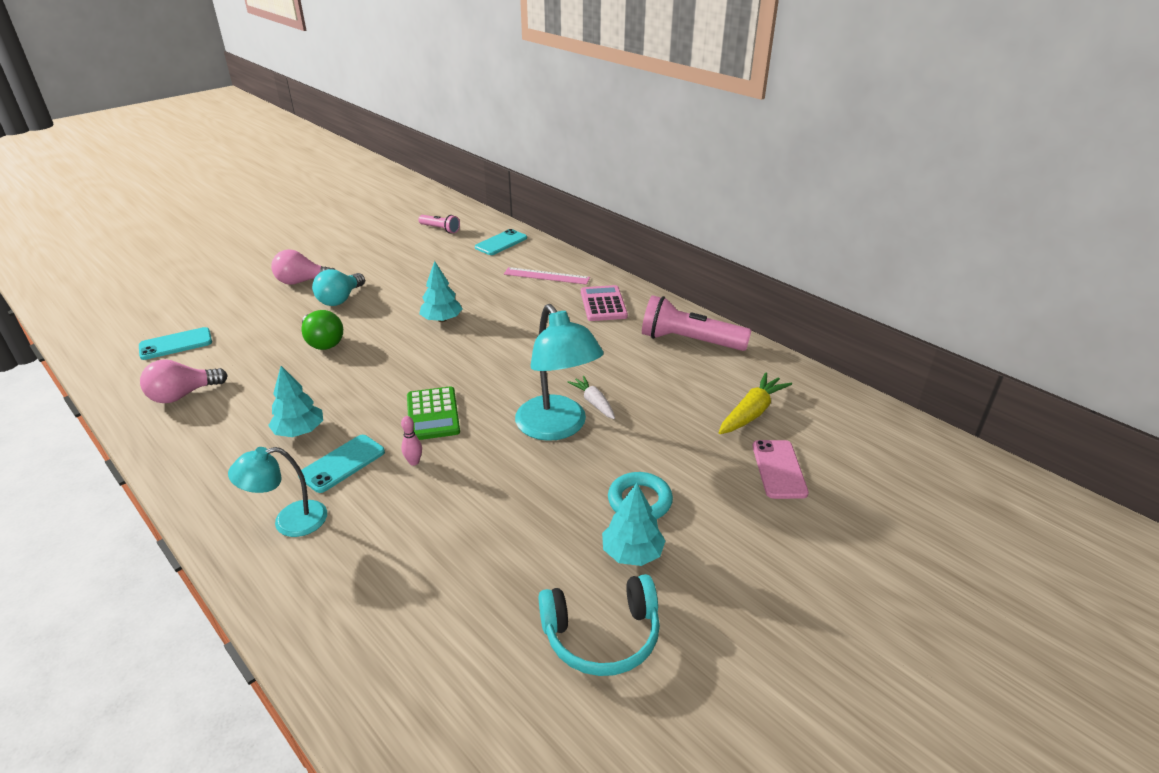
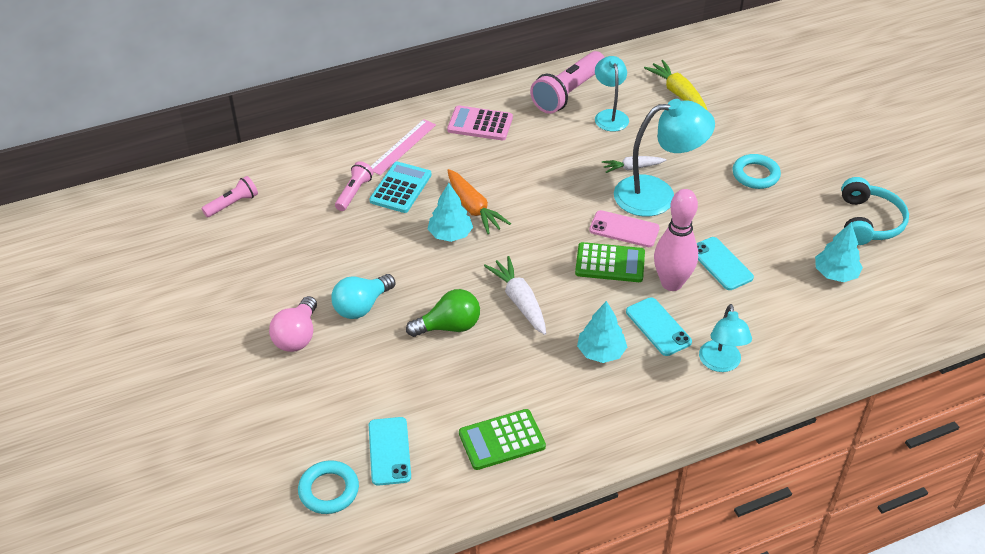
camera: 70 degrees left, 10 degrees up
(138, 327) = (329, 490): none -> turquoise ring
(183, 395) = (502, 440): pink light bulb -> green calculator
(340, 299) = (362, 306): turquoise light bulb -> turquoise light bulb turned 90 degrees clockwise
(363, 371) = (519, 301): none -> white carrot
(414, 462) = (671, 283): pink bowling pin -> pink bowling pin, size x2.50
(476, 268) = (354, 193): none -> pink flashlight
(482, 324) = (473, 208): none -> orange carrot
(492, 286) = (401, 188): none -> turquoise calculator
(501, 243) = (304, 163): turquoise phone -> turquoise phone (721, 264)
(632, 553) = (804, 191): turquoise tree -> turquoise tree (835, 274)
(672, 373) = (610, 116): none -> turquoise lamp
(779, 469) = (744, 103): pink phone -> pink phone (624, 229)

